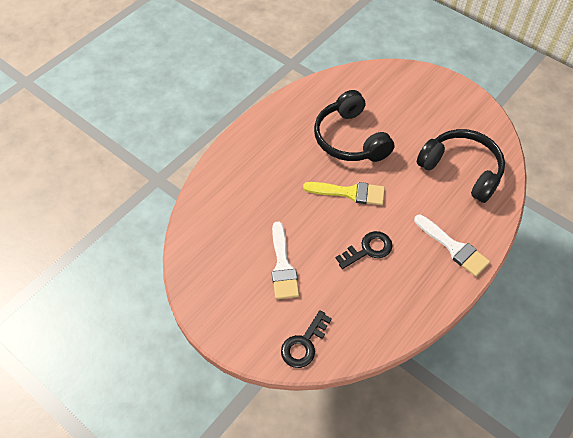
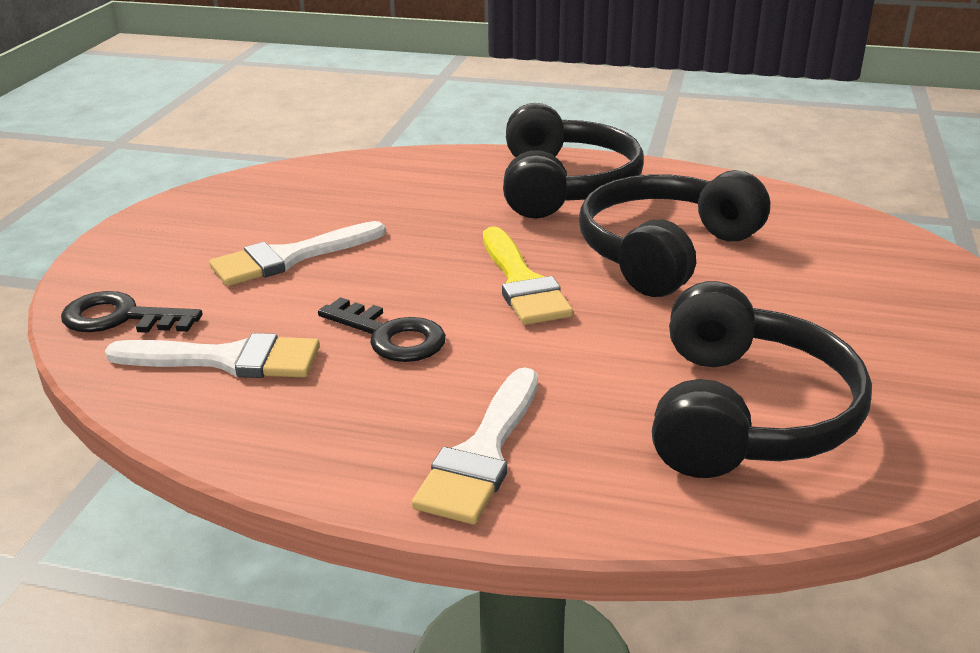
camera: 65 degrees right, 25 degrees down
(273, 143) = (563, 186): none -> black headphones
(359, 309) = (227, 360): none -> white brush

